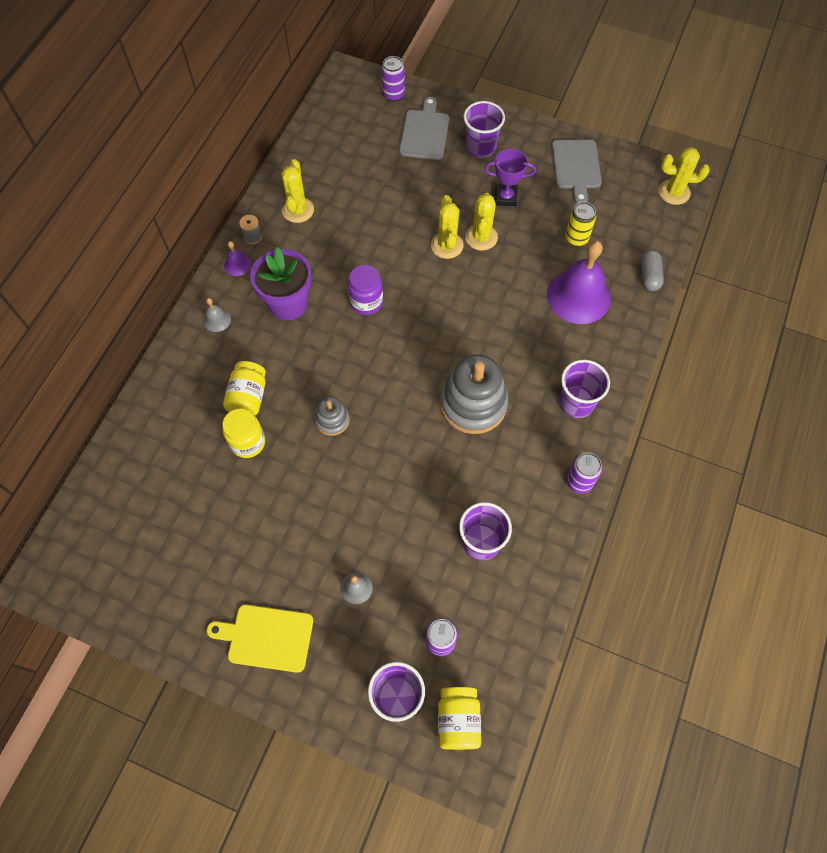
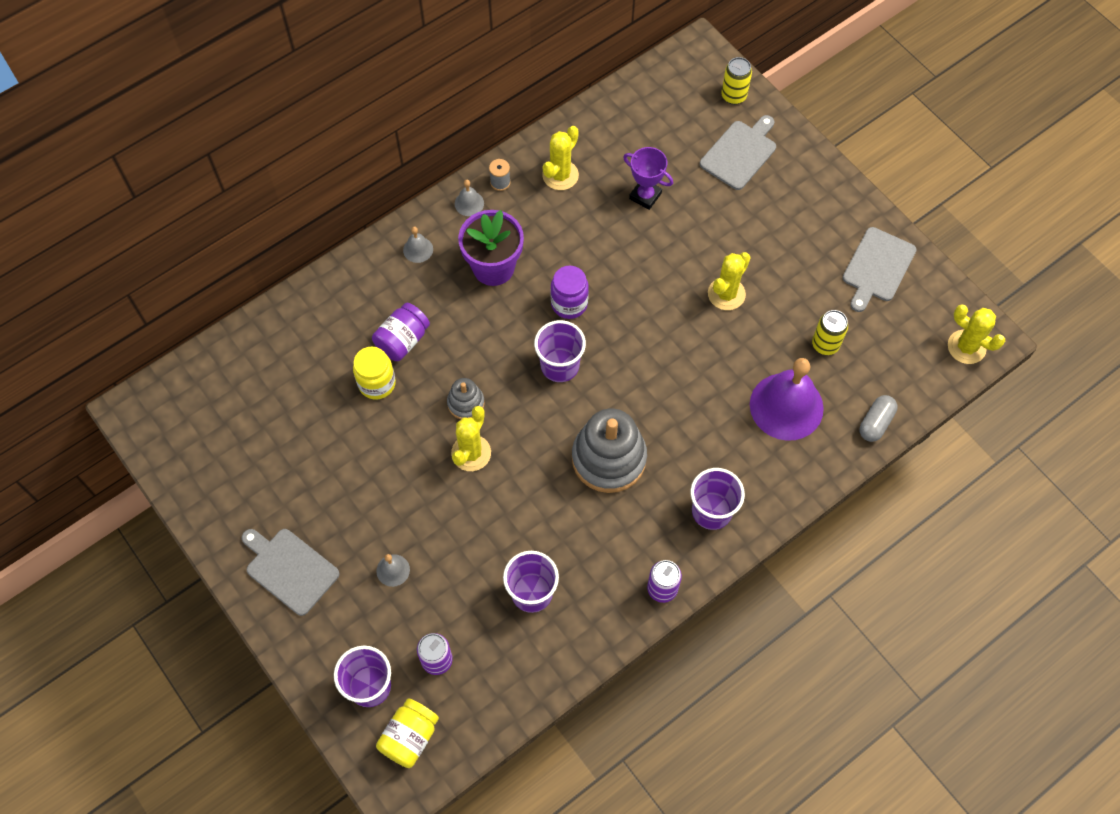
camera: 30 degrees right, 0 degrees up
(237, 264) = (469, 203): purple bell -> grey bell
(248, 397) = (402, 340): yellow jar -> purple jar
(266, 637) = (289, 569): yellow cutting board -> grey cutting board
(393, 95) = (733, 96): purple can -> yellow can
(447, 245) = (685, 285): yellow cactus -> yellow cactus (471, 453)
(481, 147) = (789, 196): purple cup -> purple cup (560, 365)
(505, 197) = (779, 264): purple trophy -> purple trophy (645, 196)

